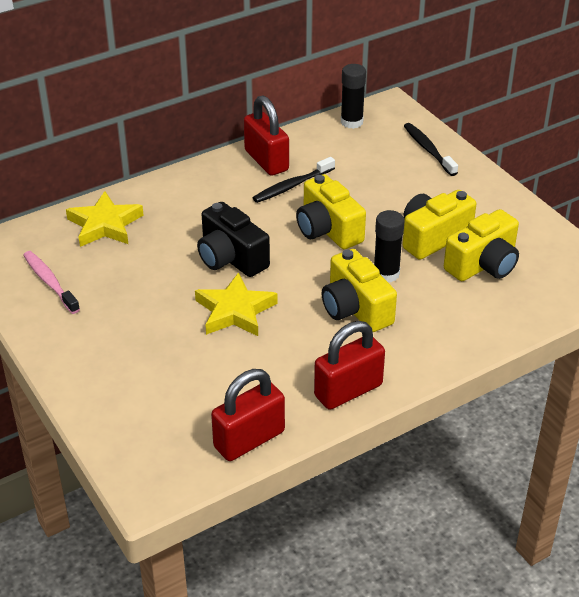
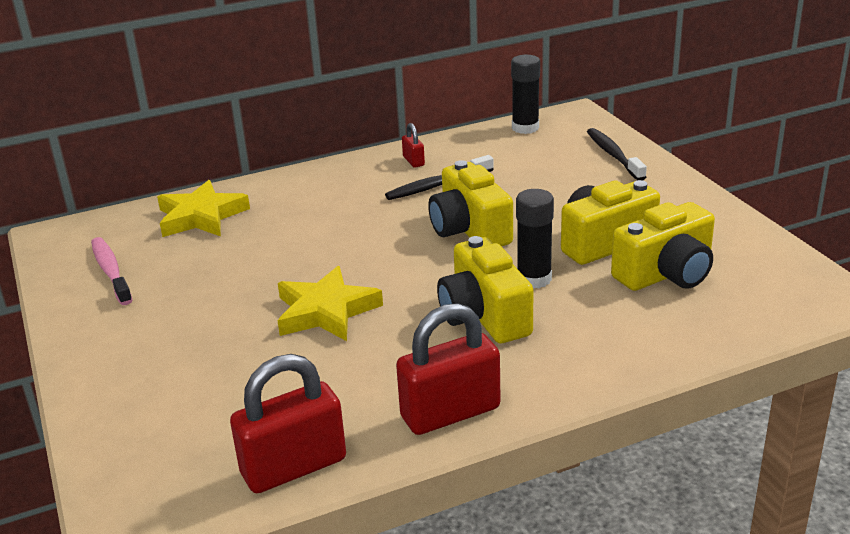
camera: 10 degrees right, 10 degrees down
(231, 258) = (339, 255): black camera -> none
(266, 161) = (413, 161): red padlock -> red padlock, size x0.46

